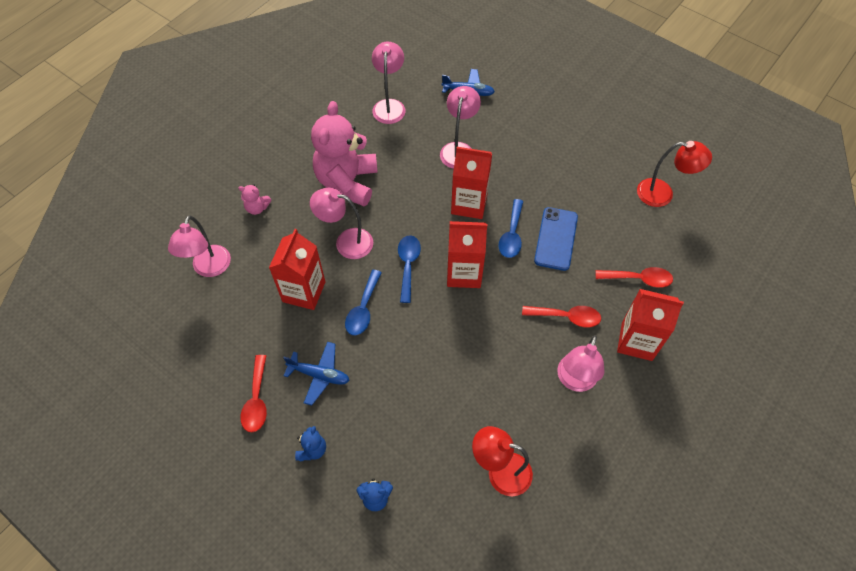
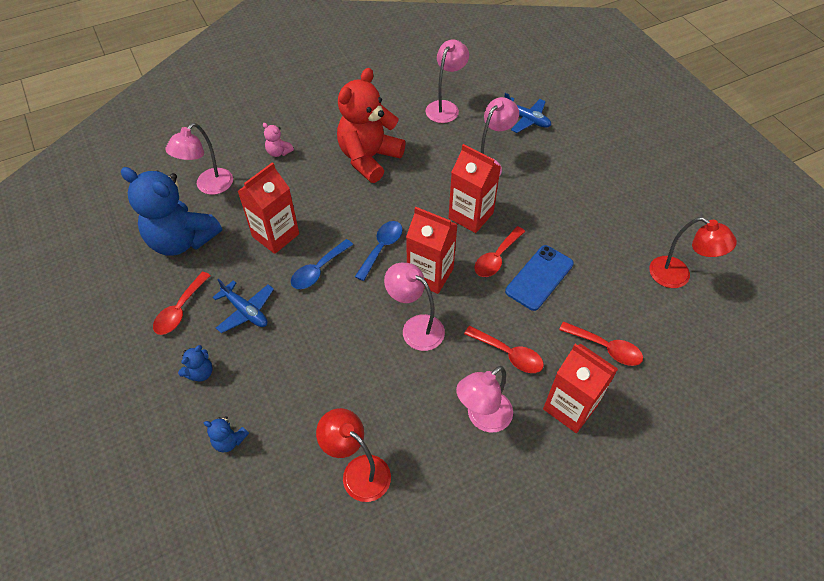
camera: 25 degrees right, 5 degrees down
(216, 332) = (182, 240): none -> blue teddy bear
(346, 242) = (338, 207): pink lamp -> pink lamp (415, 327)
(347, 182) = (369, 158): pink teddy bear -> red teddy bear
(511, 235) = (496, 258): blue spoon -> red spoon

